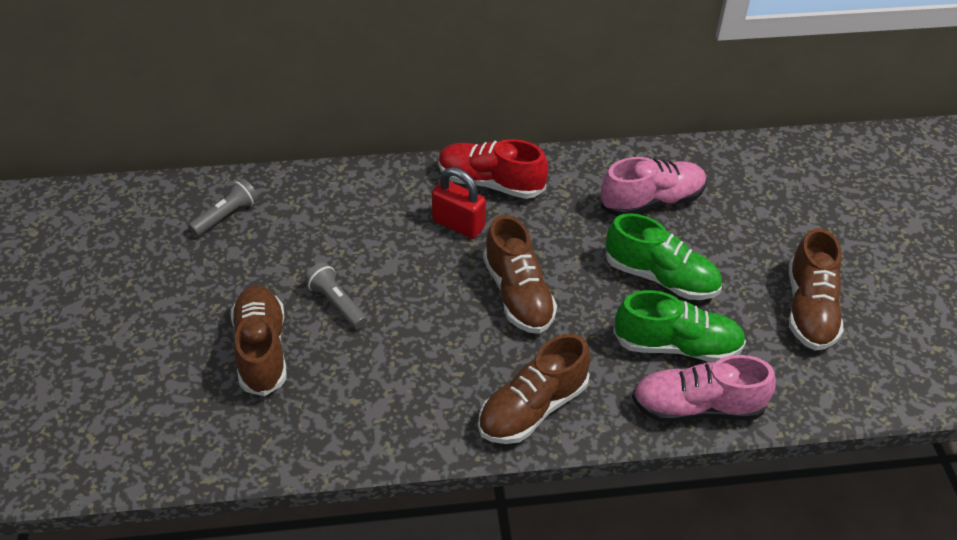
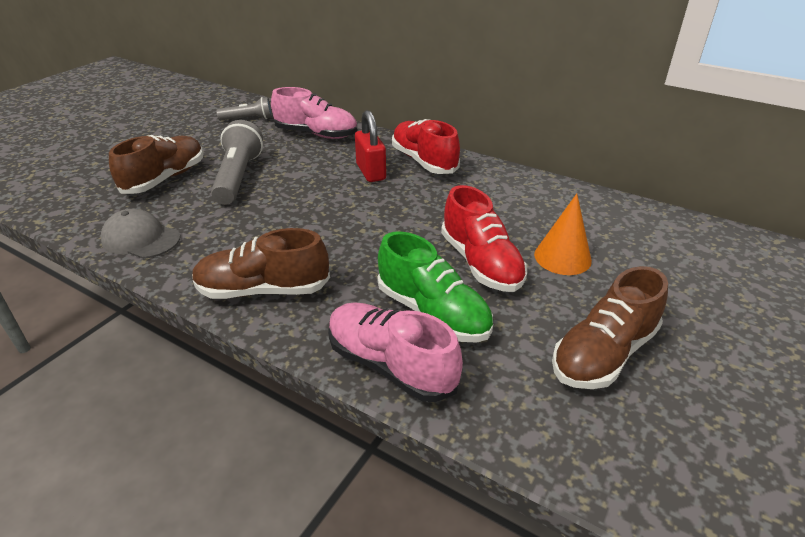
camera: 40 degrees right, 10 degrees down
(337, 304) = (238, 177): grey flashlight -> grey flashlight, size x1.67
(351, 430) = (141, 239): none -> grey cap
(518, 294) = (354, 223): brown shoe -> none
(651, 201) = (536, 216): pink shoe -> pink shoe (316, 134)
(660, 277) = (481, 263): green shoe -> red shoe
(709, 236) = (562, 257): none -> orange cone

